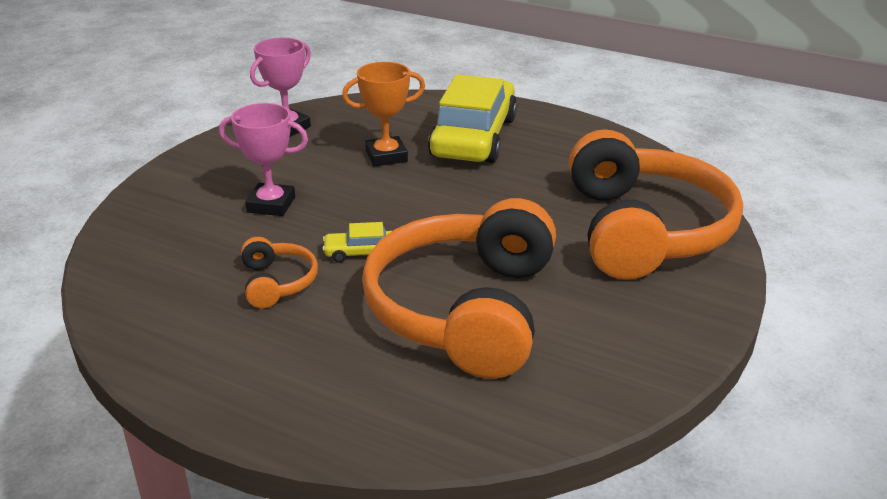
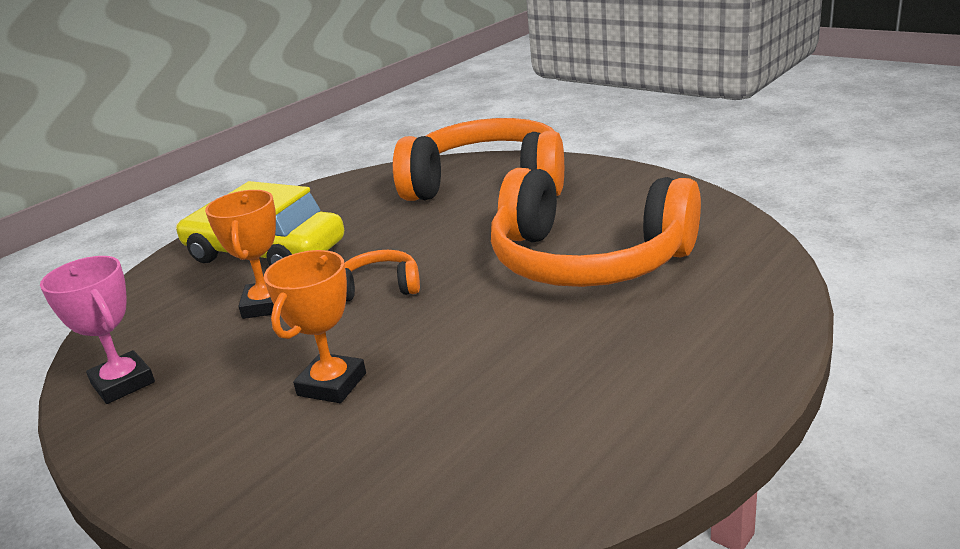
camera: 75 degrees left, 5 degrees down
(271, 205) = (332, 384): pink trophy -> orange trophy
(277, 282) = (514, 369): orange headphones -> orange headphones (379, 288)
(361, 253) = (471, 316): yellow car -> none

